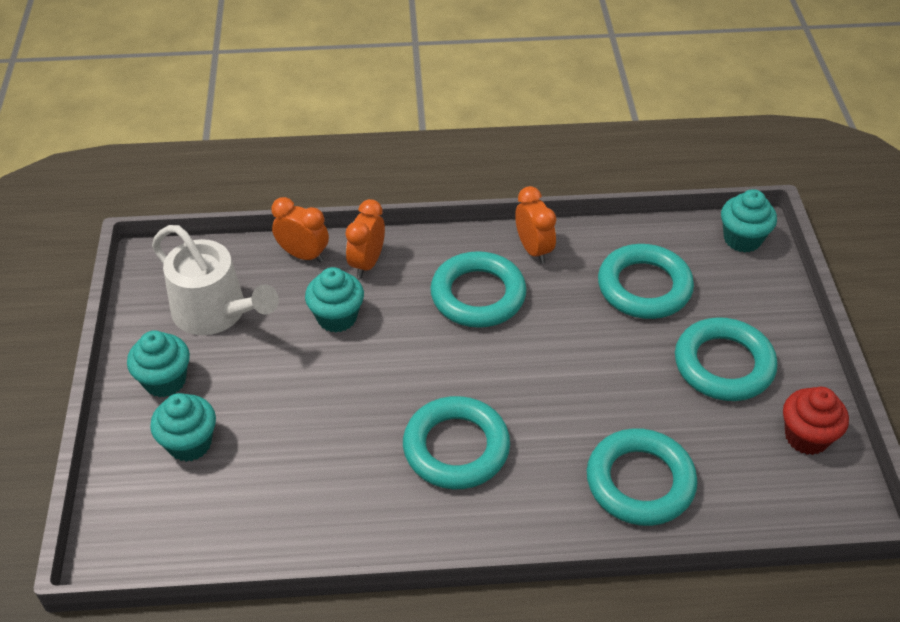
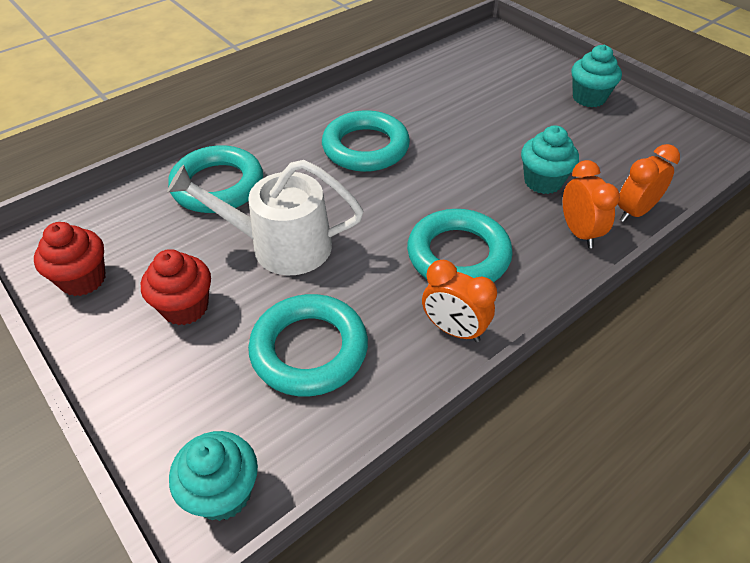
camera: 145 degrees right, 0 degrees up
(189, 443) = (526, 81): turquoise cupcake -> none
(215, 312) = (625, 144): white watering can -> white watering can (281, 246)
(303, 255) = (634, 212): orange clock -> orange clock turned 150 degrees clockwise
(723, 365) = (185, 307): turquoise ring -> red cupcake

